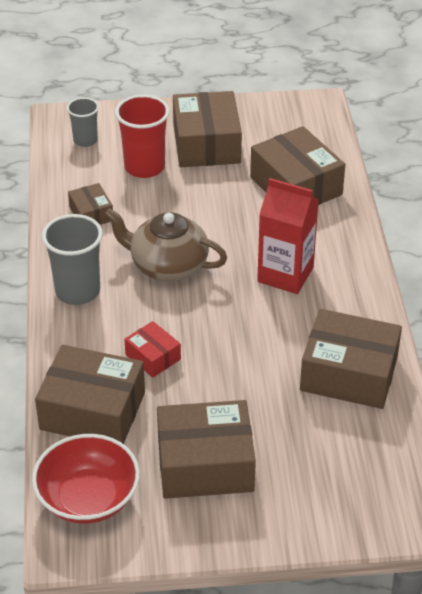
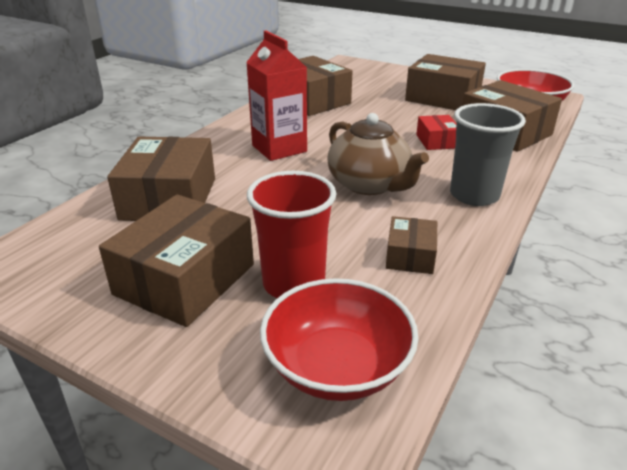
camera: 145 degrees left, 10 degrees down
(85, 140) = (337, 366): grey cup -> red bowl

